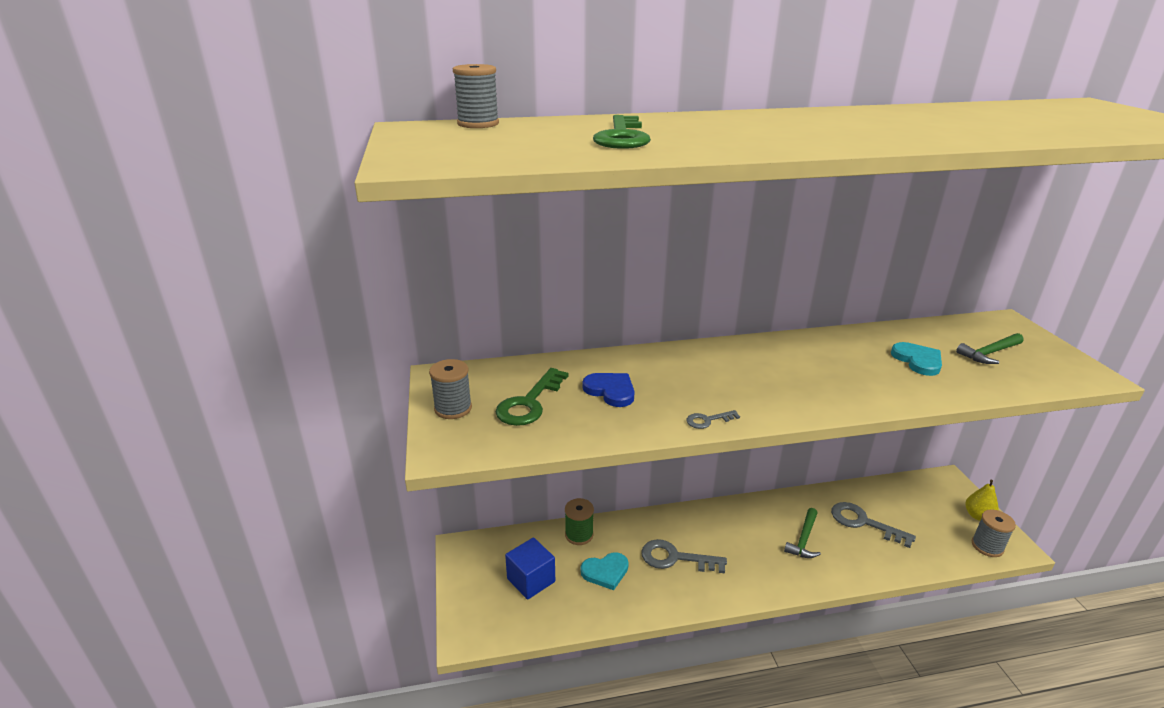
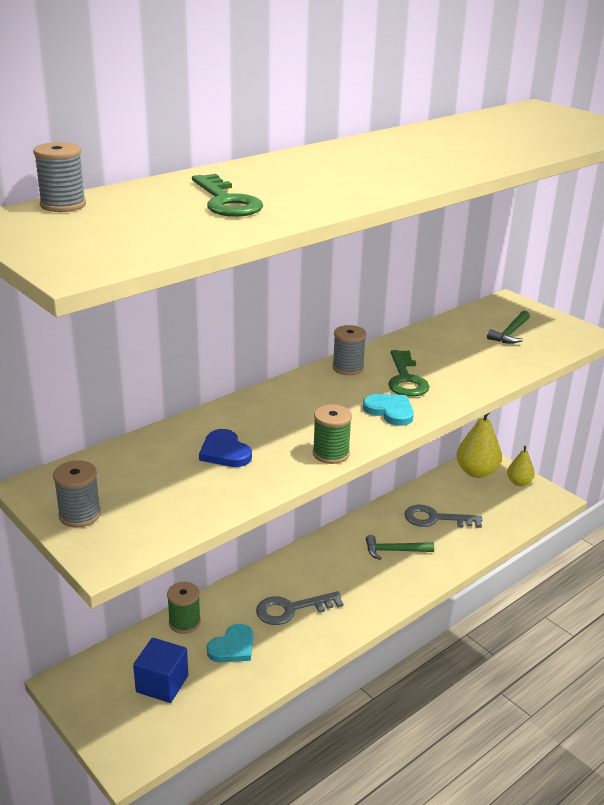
camera: 30 degrees left, 0 degrees up
(529, 403) = (155, 486): green key -> green key (406, 379)
(610, 391) = (225, 452): blue heart -> blue heart turned 135 degrees counterclockwise
(708, 420) = (331, 454): grey key -> green spool
(804, 539) = (394, 551): green hammer -> green hammer turned 90 degrees clockwise
(918, 361) = (462, 353): turquoise heart -> turquoise heart (390, 411)
(933, 491) = (476, 472): none -> yellow pear
(987, 546) = (536, 506): grey spool -> grey spool (348, 368)

